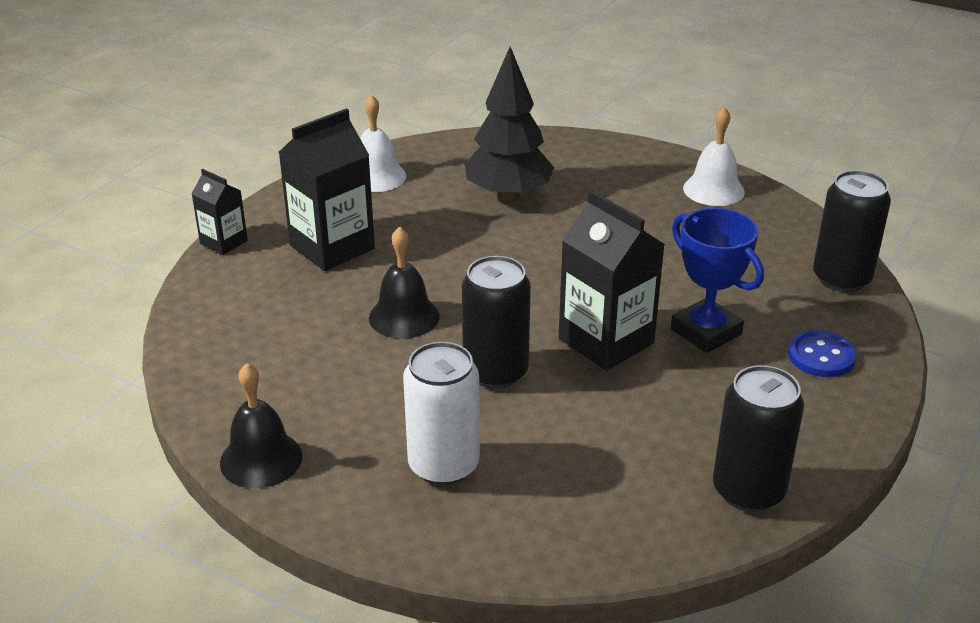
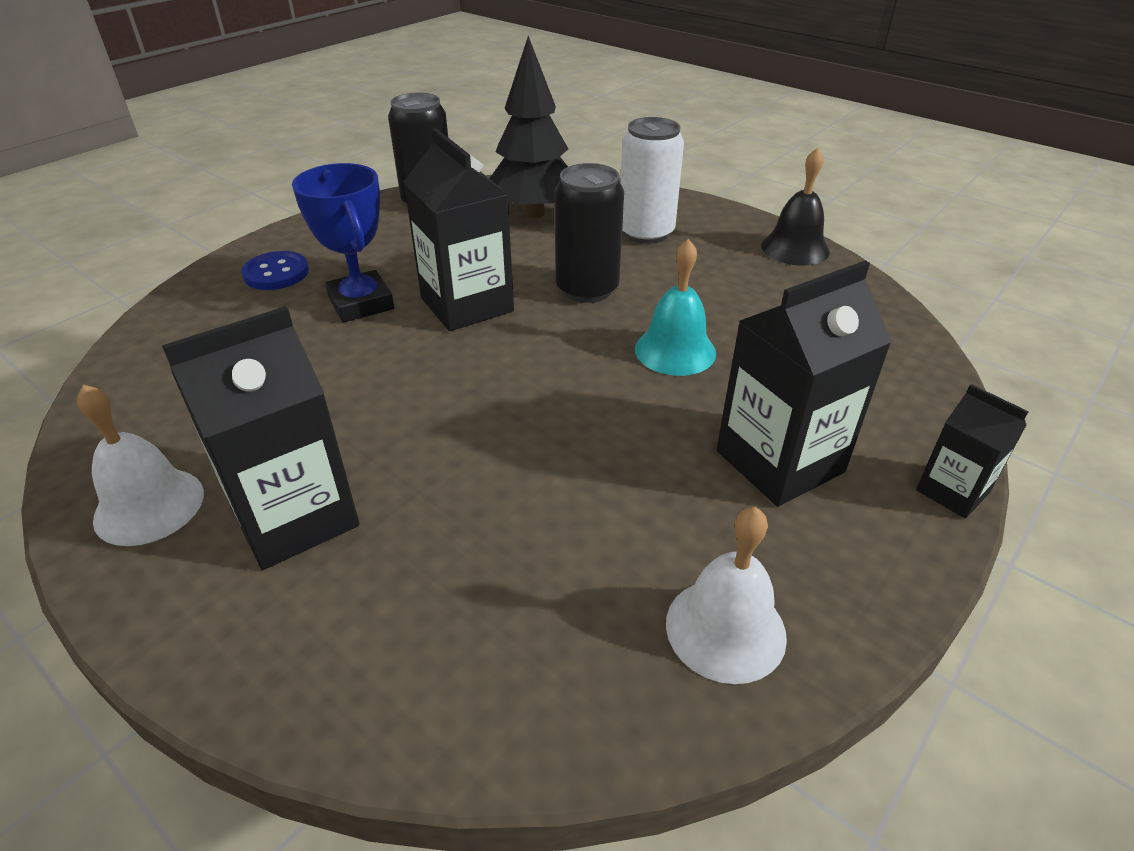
camera: 170 degrees left, 5 degrees up
(404, 316) = (675, 350): black bell -> turquoise bell
(508, 195) = (489, 539): black tree -> black tree (533, 213)
(625, 193) = (295, 516): none -> black carton
(841, 278) = (157, 342): black can -> none

